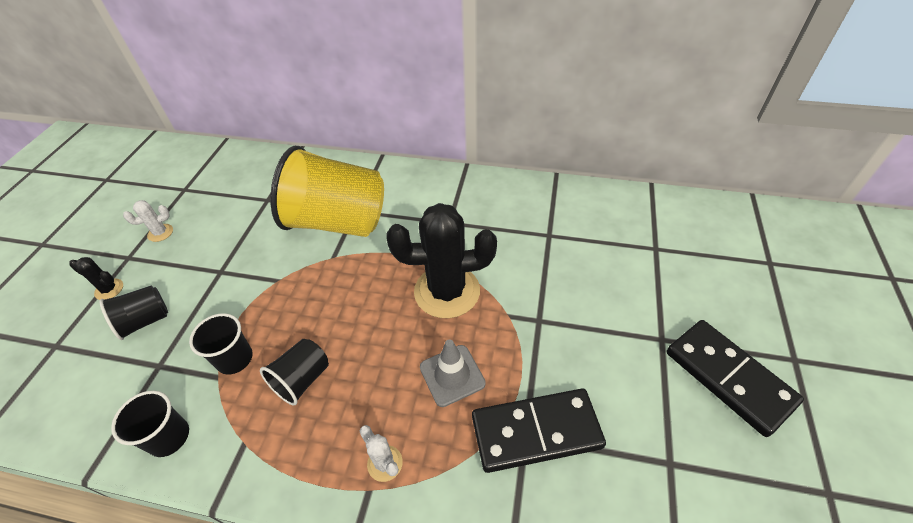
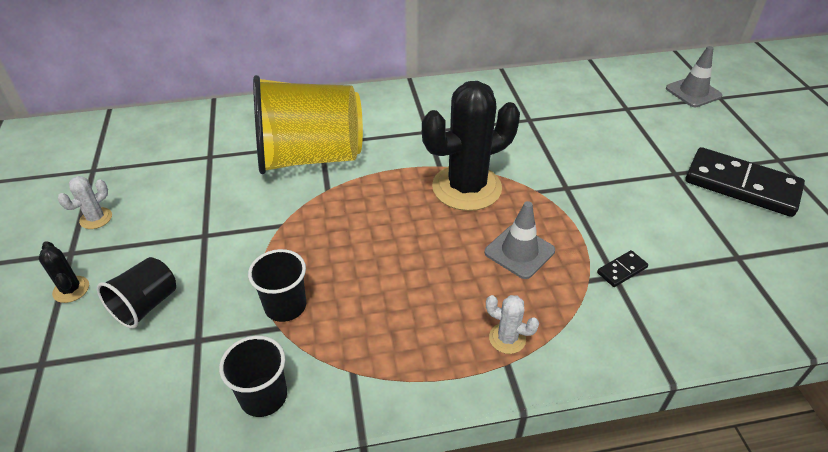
camera: 25 degrees left, 5 degrees down
(109, 289) = (71, 289): black cactus -> black cactus turned 60 degrees clockwise
(302, 379) = (374, 300): black cup -> none
(536, 432) = (622, 270): black domino -> black domino, size x0.41
(742, 248) = (693, 92): none -> grey traffic cone

